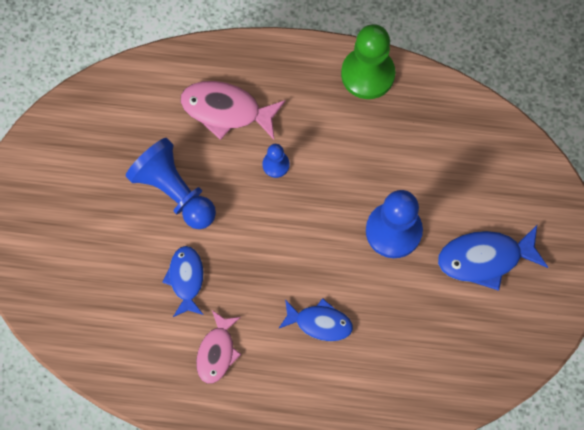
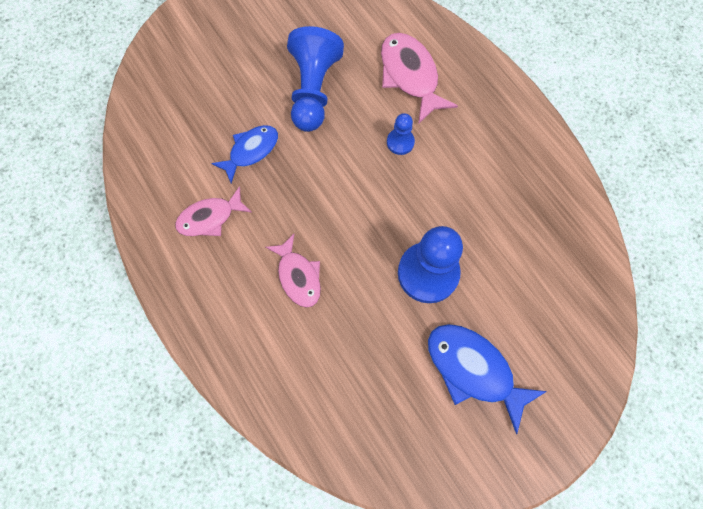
camera: 50 degrees right, 0 degrees up
(319, 322) = (298, 276): blue fish -> pink fish
(367, 74) = (540, 150): green pawn -> none

